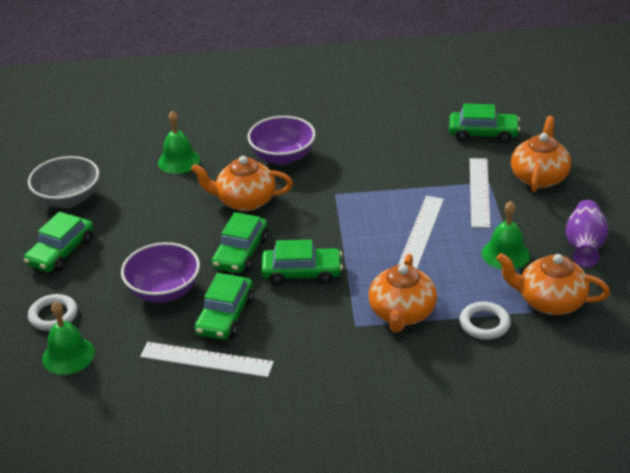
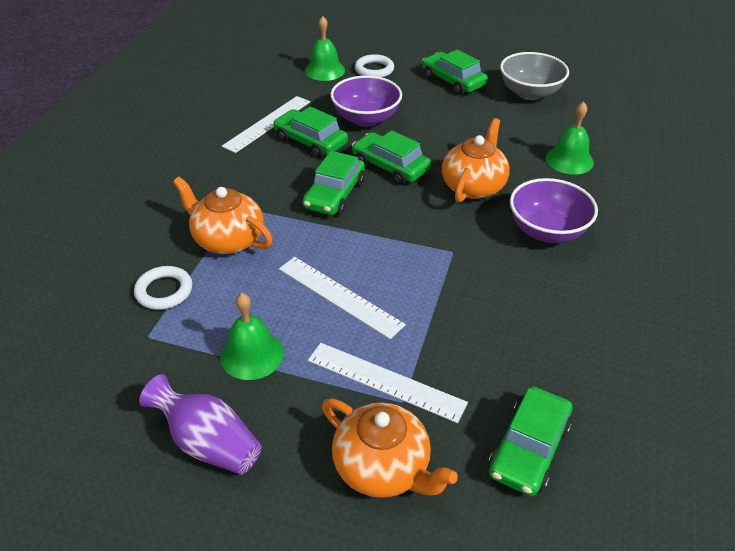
camera: 110 degrees right, 5 degrees up
(549, 301) = (148, 358): orange teapot -> none

